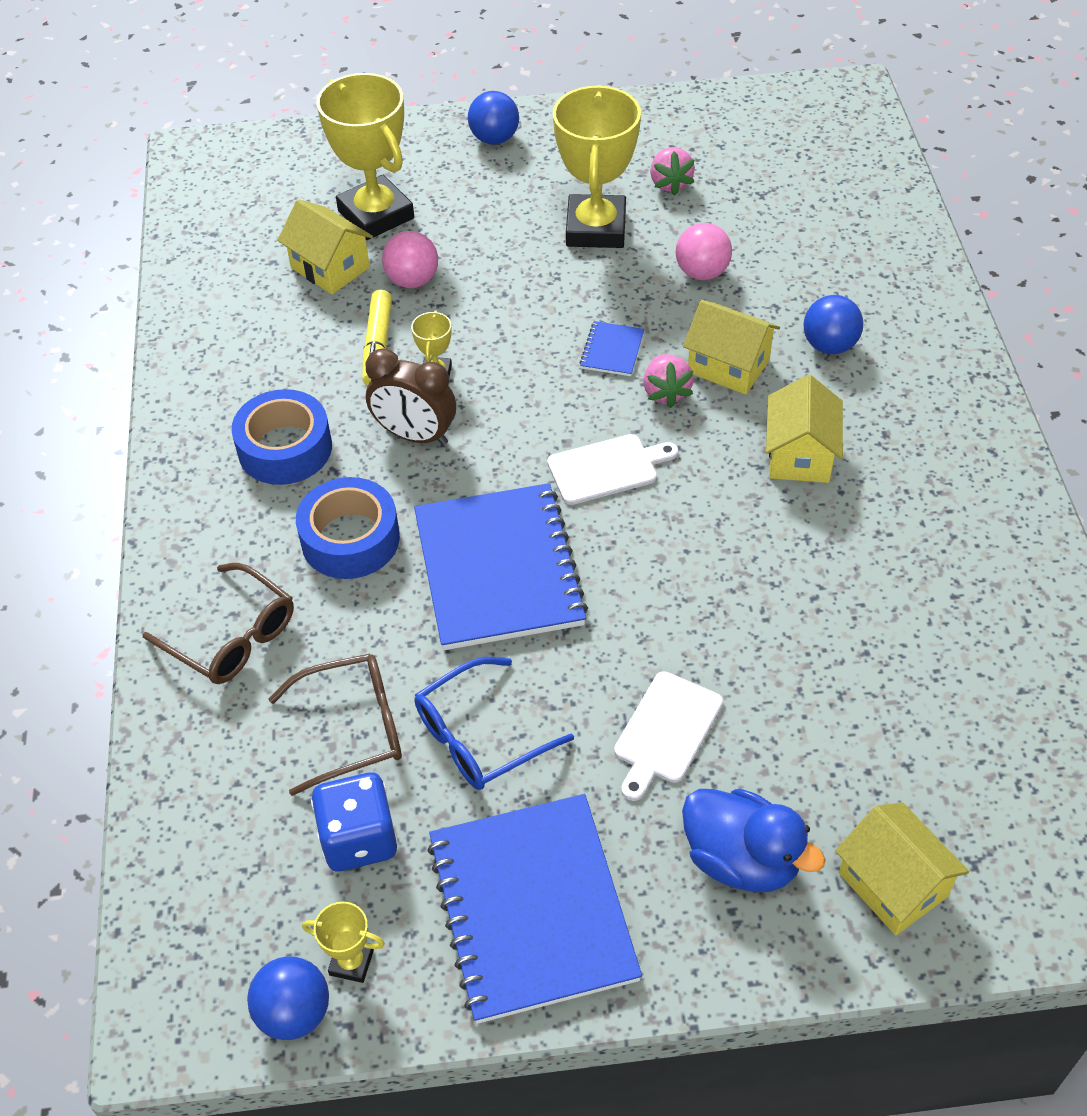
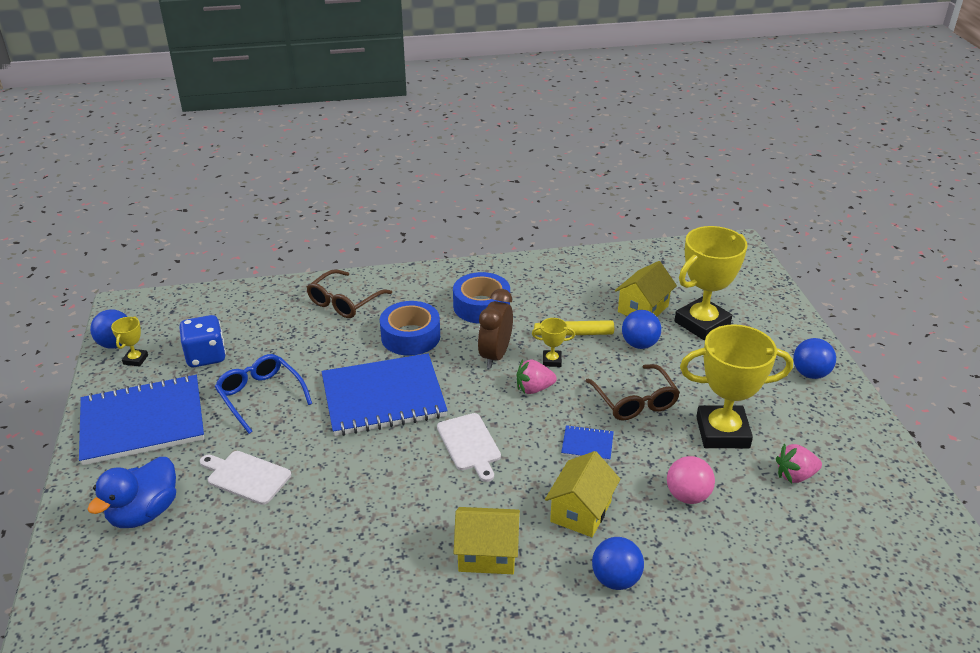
camera: 85 degrees right, 15 degrees down
(351, 729) = (276, 348): brown glasses -> brown glasses (634, 401)
(412, 280) = (639, 344): pink ball -> blue ball
(666, 392) = (547, 474): pink strawberry -> pink strawberry (534, 389)
(893, 884) = (101, 591): yellow house -> none

